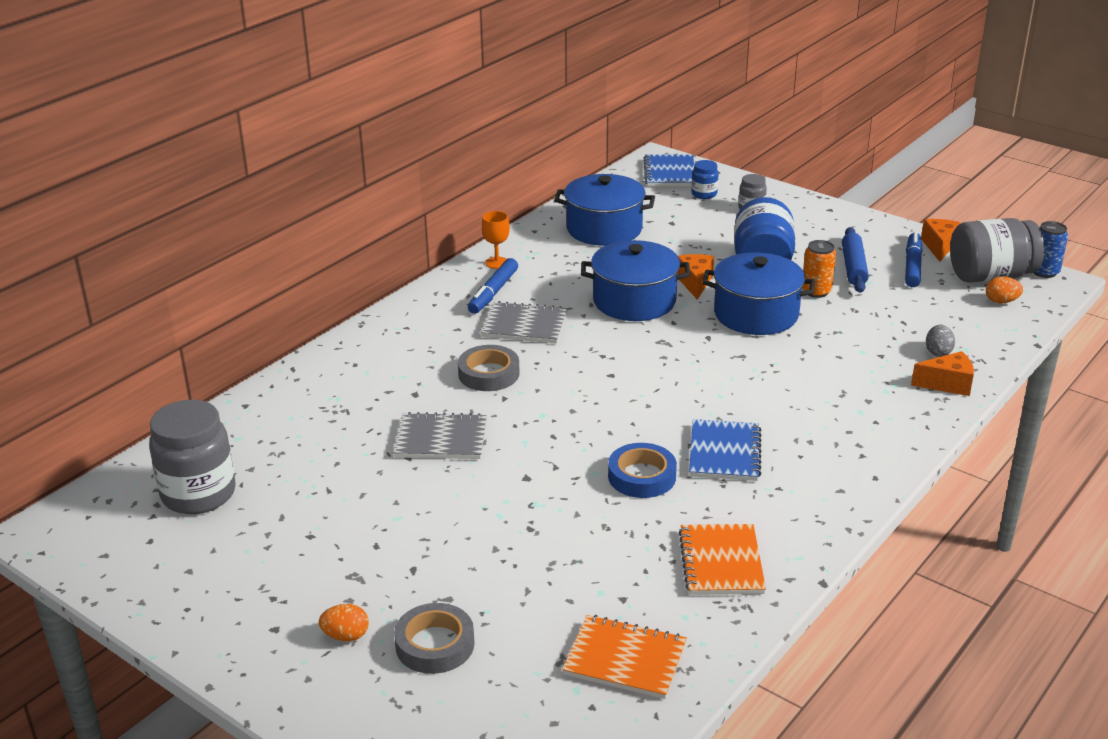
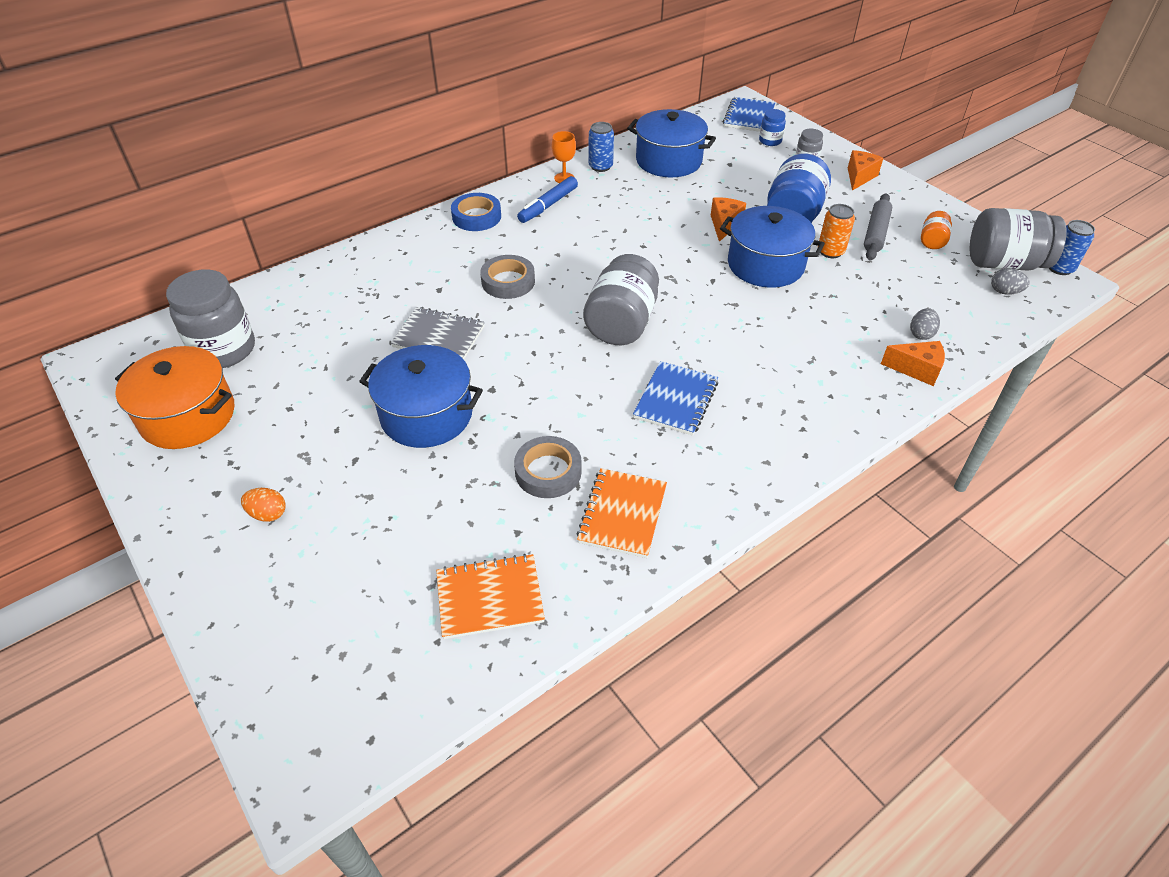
camera: 15 degrees right, 15 degrees up
(196, 564) = (188, 416): none -> orange pot
(435, 644) = (335, 541): grey tape -> grey tape (548, 471)
(524, 325) = (559, 241): grey notebook -> none
(531, 245) = (600, 166): none -> blue can
(625, 659) = (490, 597): orange notebook -> orange notebook turned 45 degrees counterclockwise
(633, 393) = (621, 323): none -> grey jar
(634, 301) = (663, 233): blue pot -> blue pot (426, 415)
(642, 476) = (591, 409): blue tape -> blue tape (476, 217)
(853, 267) = (876, 233): blue rolling pin -> grey rolling pin
(912, 266) = (932, 241): blue marker -> orange jar
(939, 246) = (966, 225): orange cheese -> orange cheese (859, 177)
(1001, 301) = (1004, 292): orange egg -> grey egg

